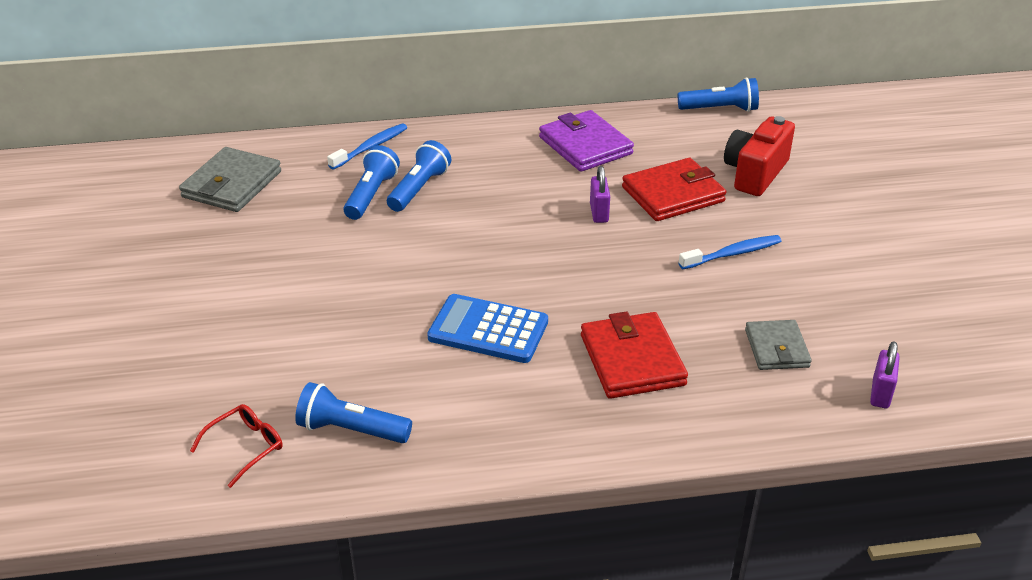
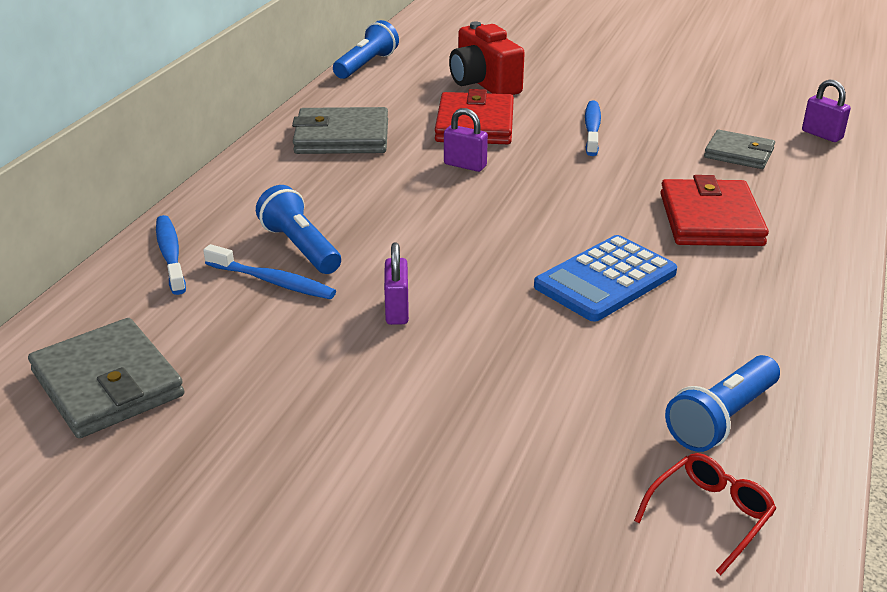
camera: 60 degrees left, 5 degrees down
(245, 447) = (709, 515): red glasses -> red glasses turned 60 degrees clockwise
(371, 195) = (273, 281): blue flashlight -> blue toothbrush
(376, 253) = (397, 310): none -> purple padlock
(585, 145) = (342, 137): purple wallet -> grey wallet
(632, 360) = (710, 219): red wallet -> red wallet turned 75 degrees clockwise

